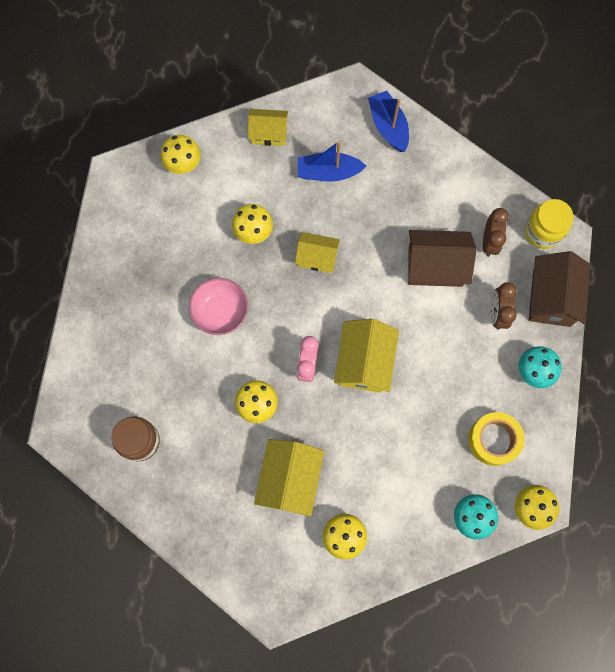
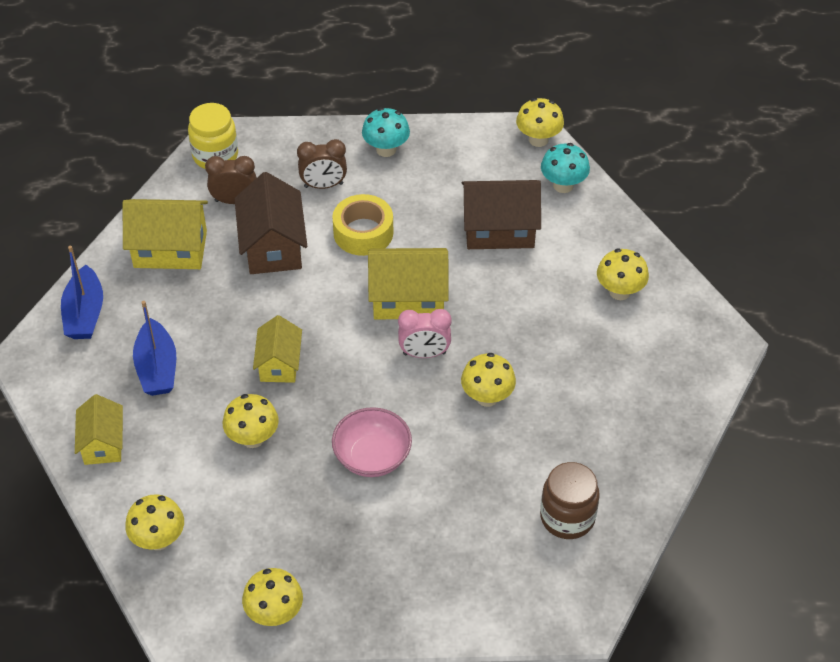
camera: 100 degrees left, 25 degrees down
(110, 231) = (274, 613): none -> yellow mushroom
(290, 479) = (569, 351): yellow house -> yellow house (170, 249)
(388, 126) = (85, 314): blue boat -> blue boat turned 60 degrees counterclockwise
(493, 440) = (473, 175): yellow tape -> yellow tape (363, 232)
(551, 298) = (296, 142): brown house -> brown house (499, 229)

